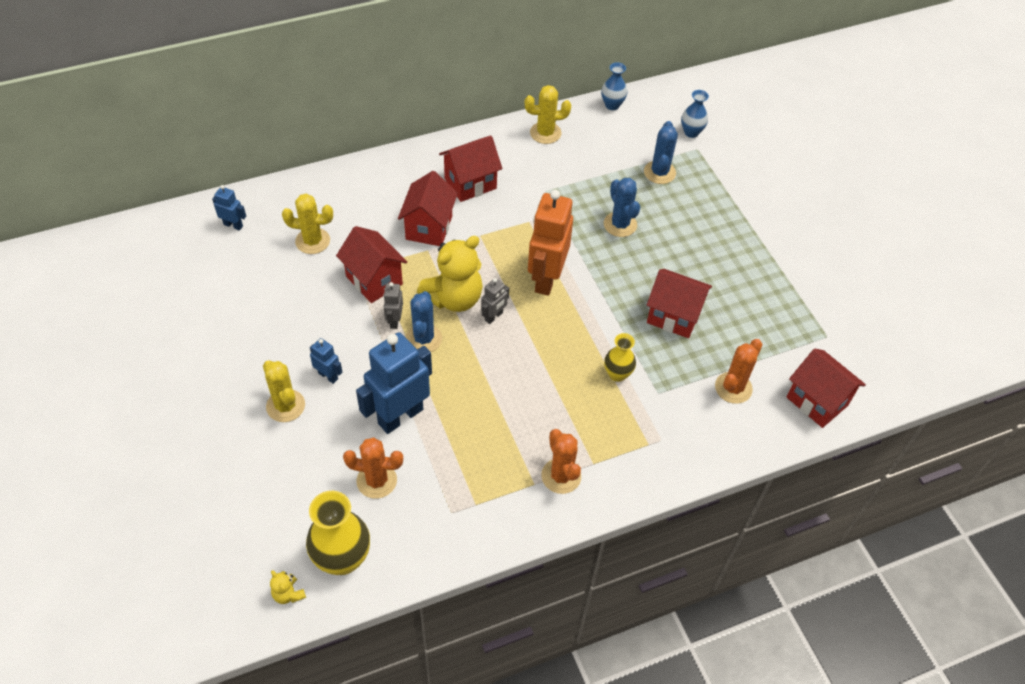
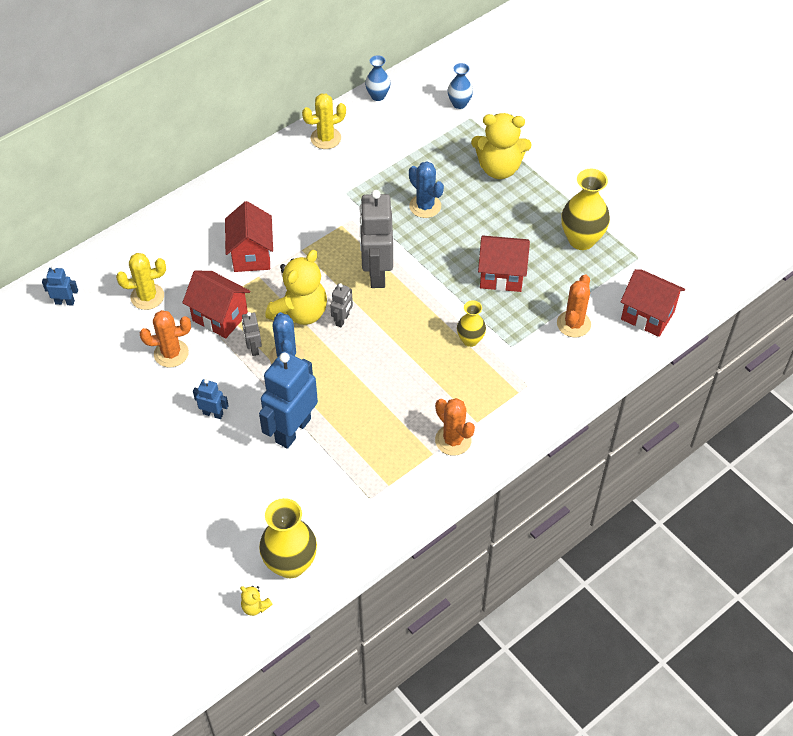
camera: 15 degrees left, 0 degrees up
(285, 406) = (185, 451): yellow cactus -> none
(376, 480) = (294, 491): orange cactus -> orange cactus (171, 353)
(470, 183) = (274, 204): red house -> none
(546, 278) = (376, 273): orange robot -> grey robot
(659, 172) = (443, 149): blue cactus -> none
(709, 206) = (499, 168): none -> yellow teddy bear
(771, 301) = (581, 240): none -> yellow vase

